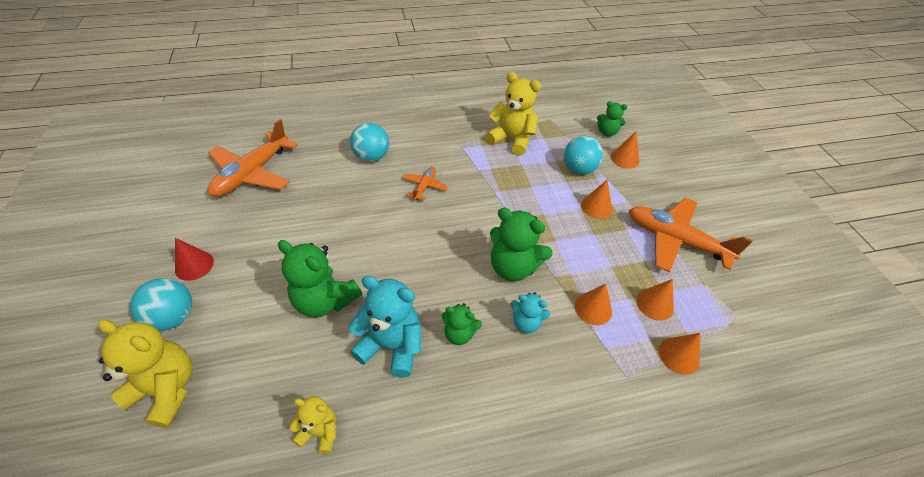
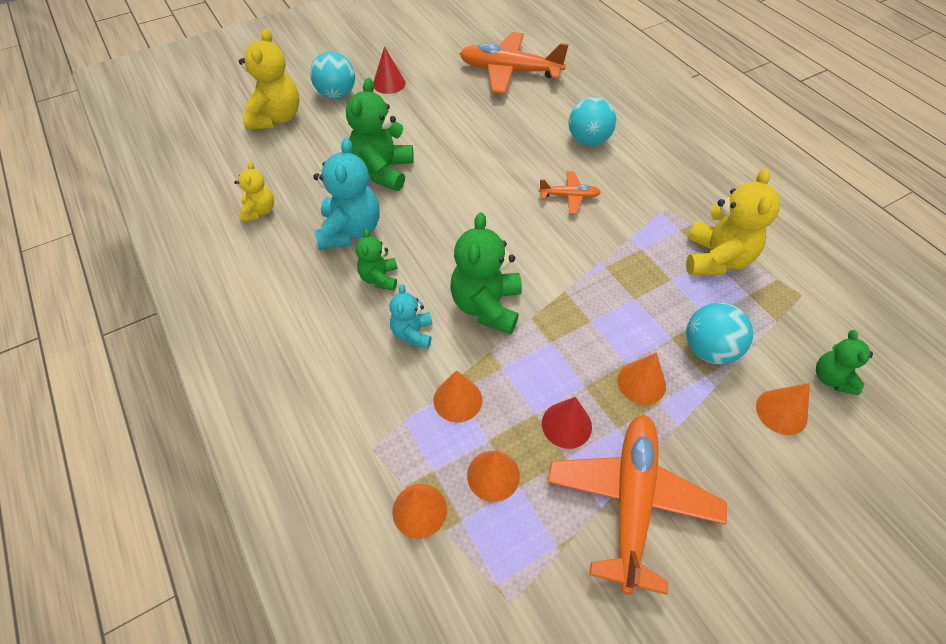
camera: 75 degrees right, 5 degrees up
(621, 253) = (566, 425): none -> red cone

